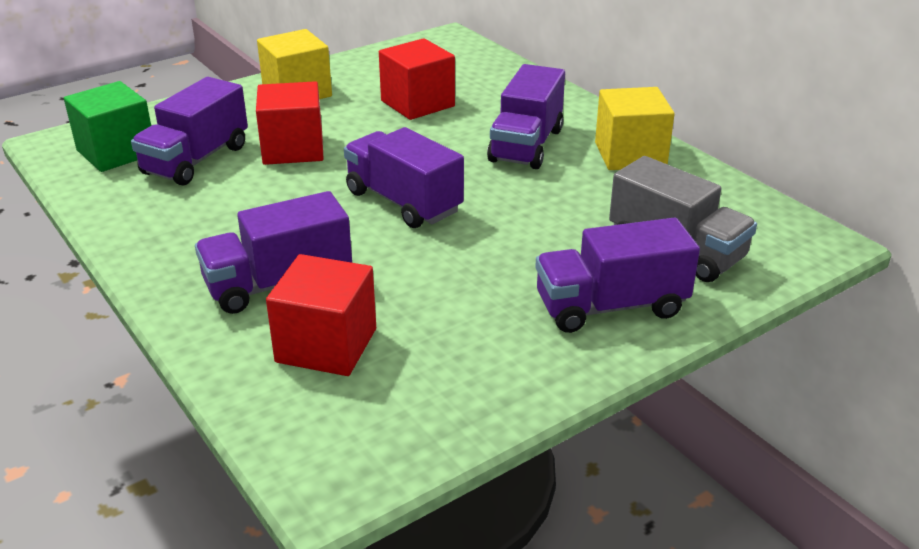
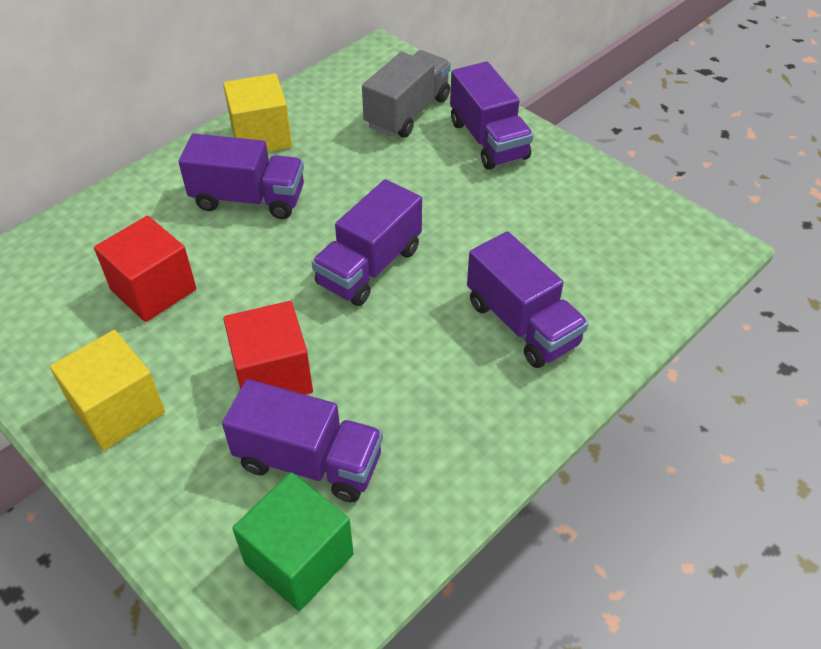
camera: 100 degrees left, 15 degrees up
(326, 345) = (588, 275): red cube -> none

